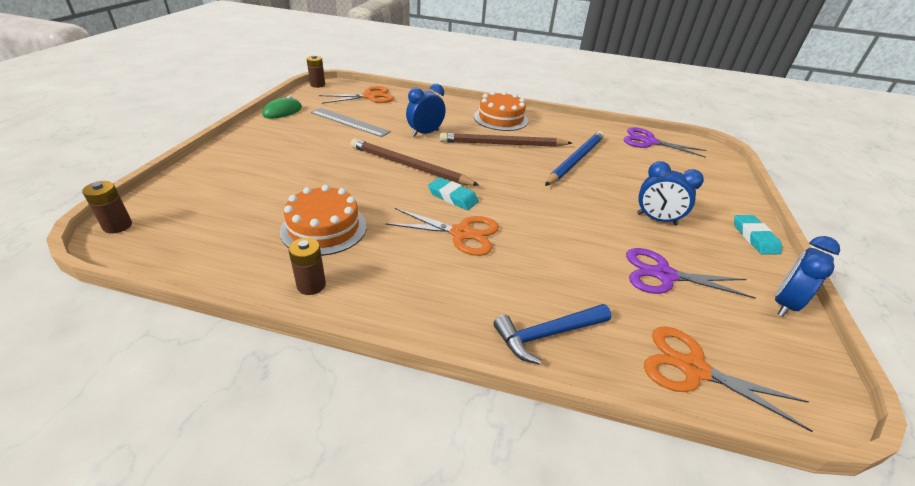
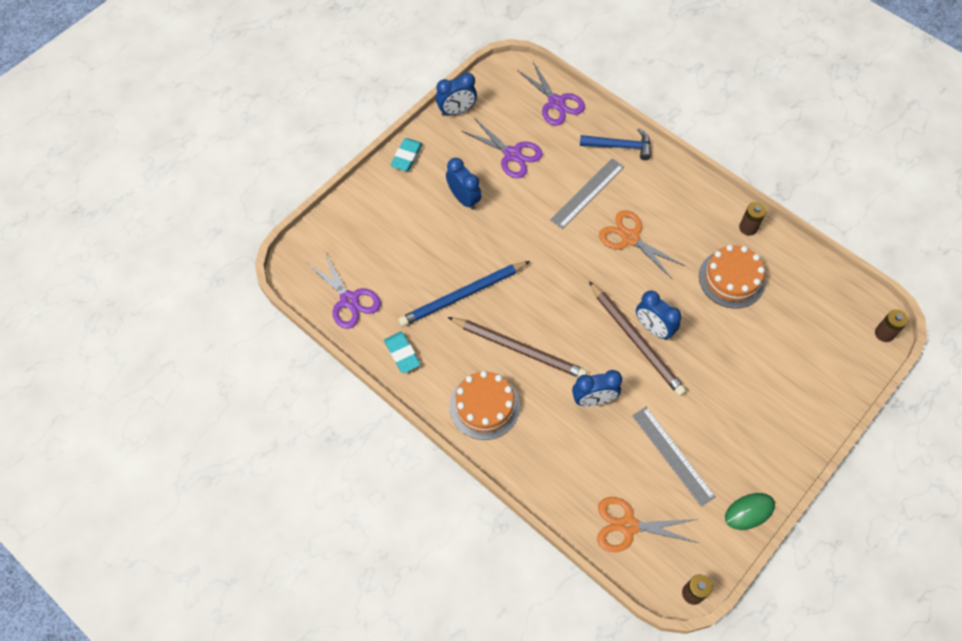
camera: 150 degrees left, 25 degrees up
(397, 176) = (653, 328): none -> blue clock
(453, 197) = (616, 281): turquoise eraser -> turquoise eraser (402, 354)
(542, 262) = (587, 193): none -> grey ruler
(692, 368) = (556, 103): orange scissors -> purple scissors

